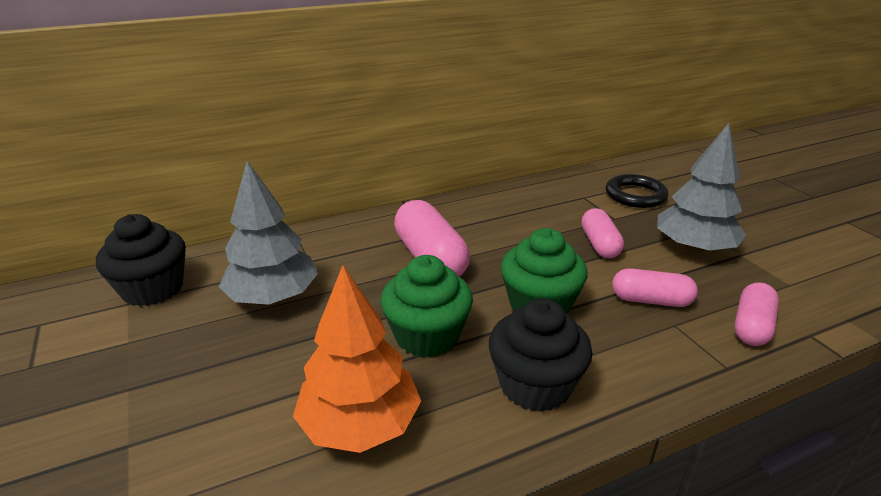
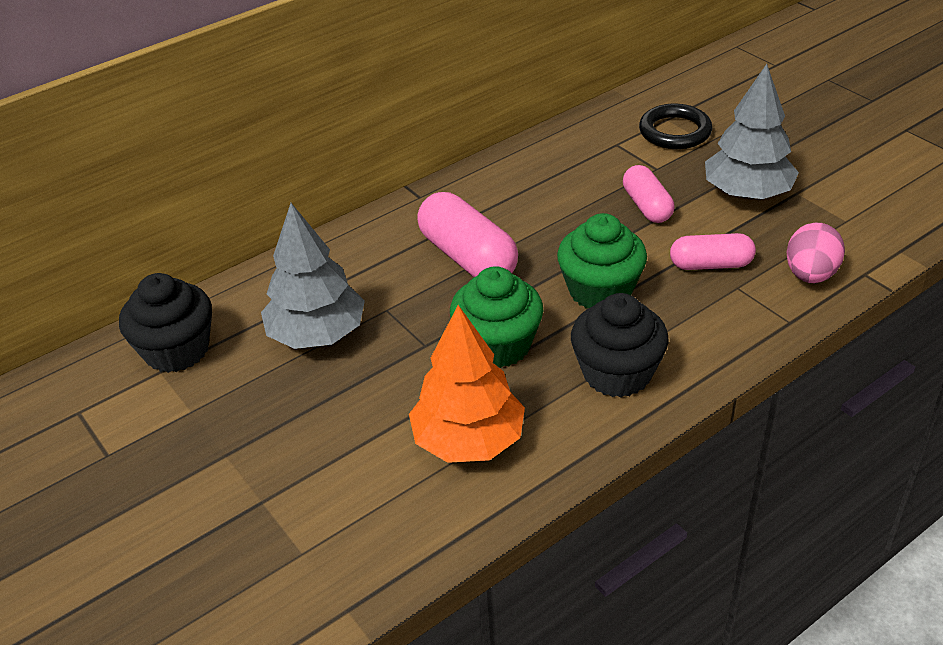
camera: 10 degrees left, 10 degrees up
(752, 326) = (810, 275): pink capsule -> pink egg

